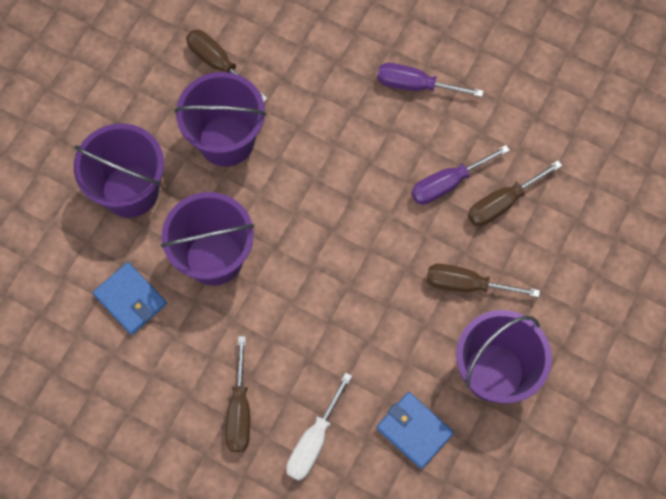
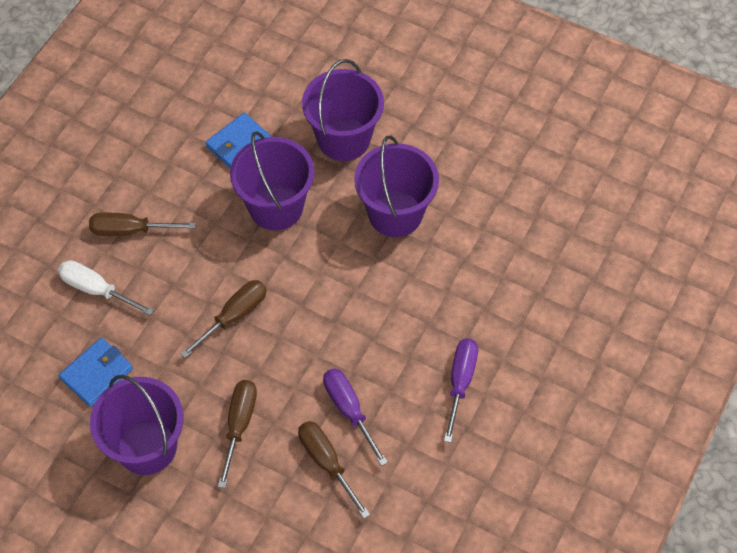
camera: 90 degrees right, 10 degrees down
(219, 64) = (477, 205): brown screwdriver -> brown screwdriver (234, 316)

